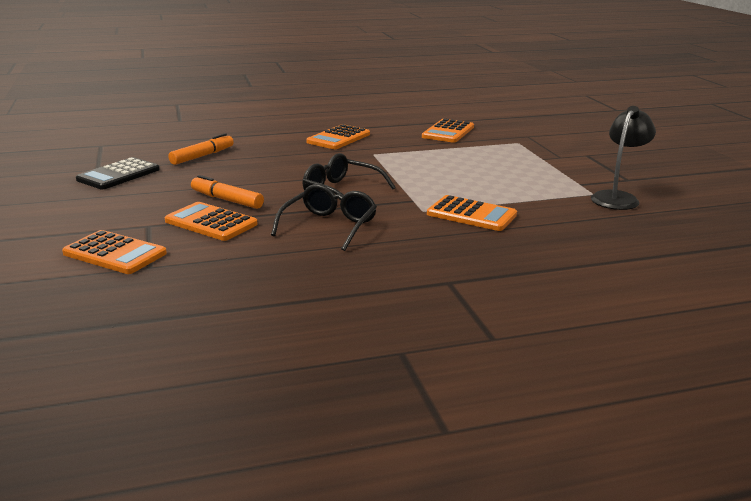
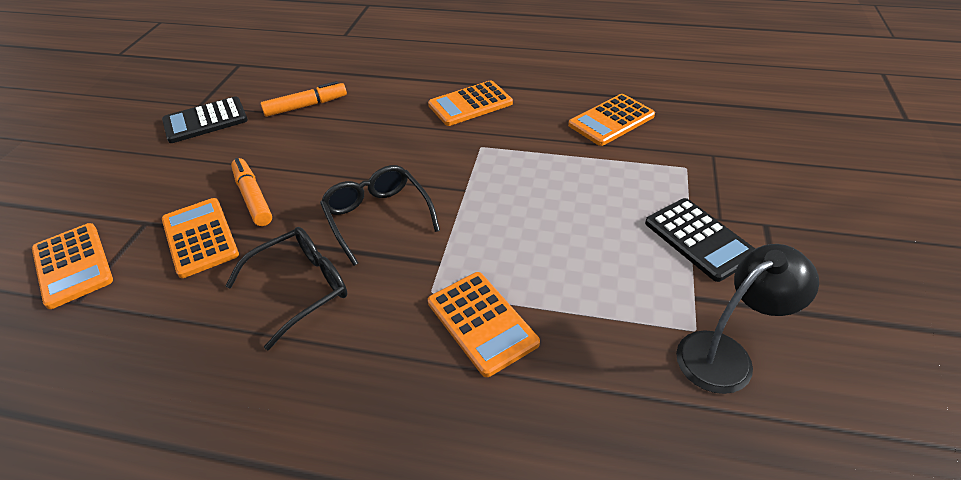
camera: 30 degrees right, 20 degrees up
(558, 165) = (699, 239): none -> black calculator

